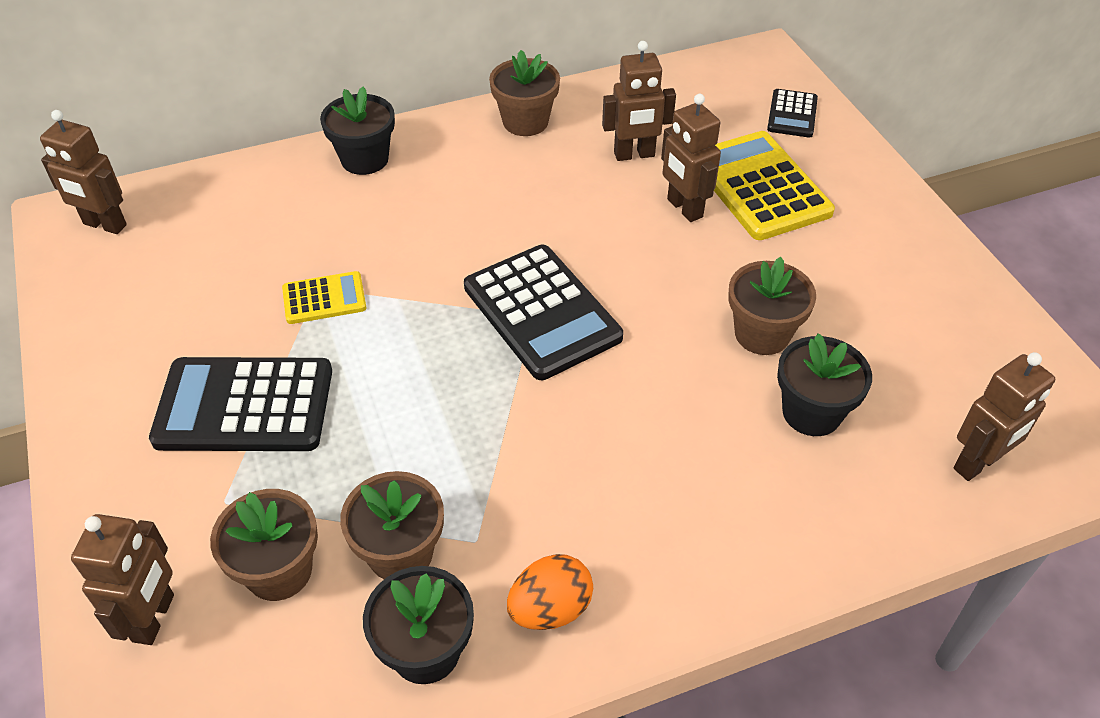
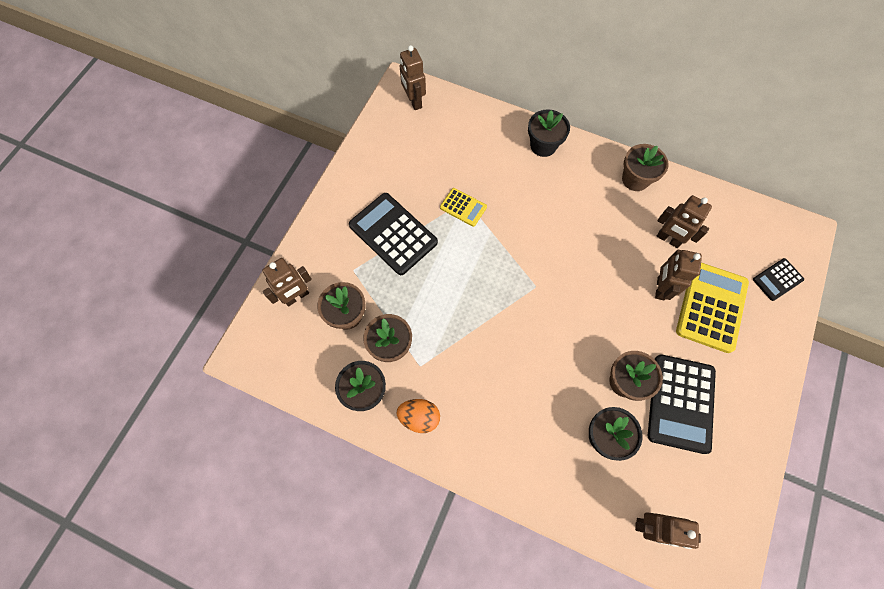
camera: 45 degrees right, 20 degrees up
(541, 312) = (541, 288): black calculator -> black calculator (680, 403)

